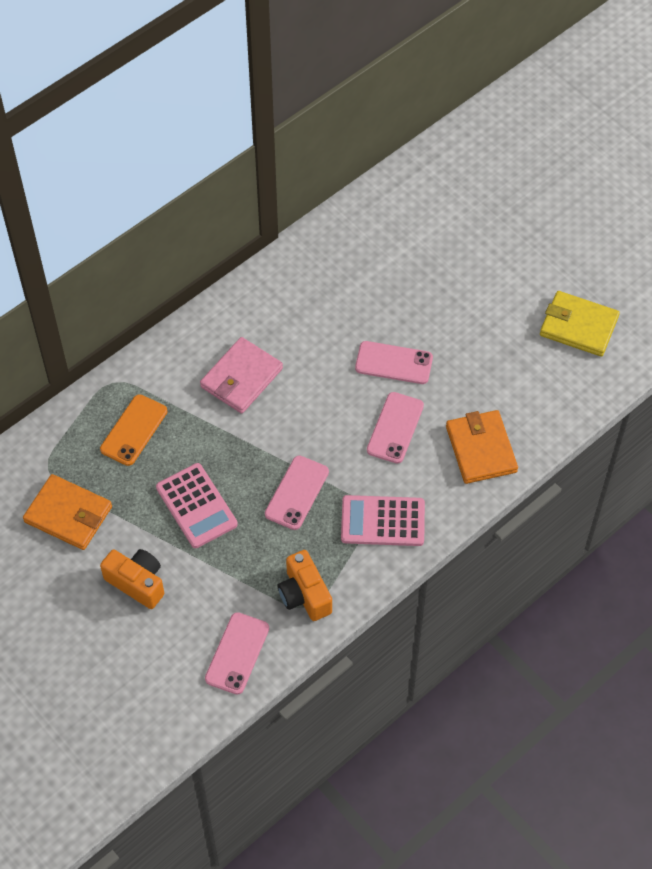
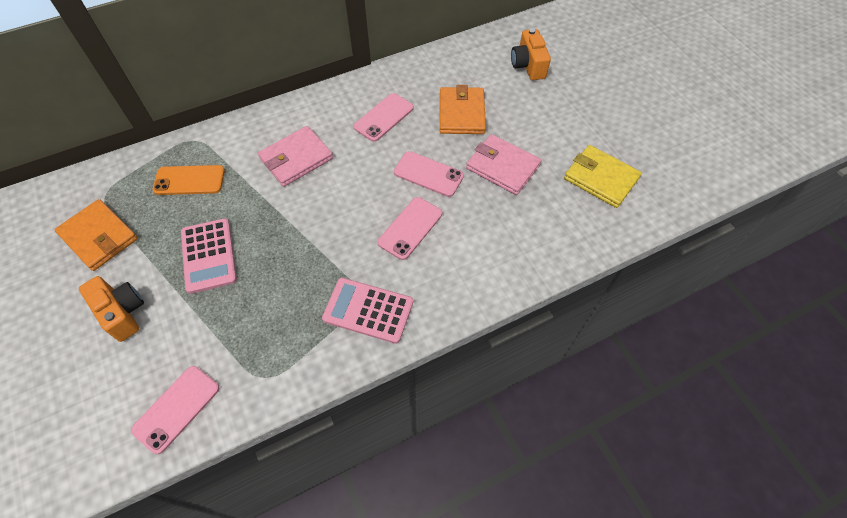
camera: 15 degrees right, 0 degrees up
(134, 430) = (189, 180): orange phone -> orange phone turned 45 degrees clockwise
(296, 493) = (301, 265): pink phone -> pink phone (383, 117)
(304, 595) = (266, 364): orange camera -> orange camera (528, 65)
(471, 336) = (502, 167): none -> pink wallet
(481, 449) = (482, 265): orange wallet -> orange wallet (461, 113)

